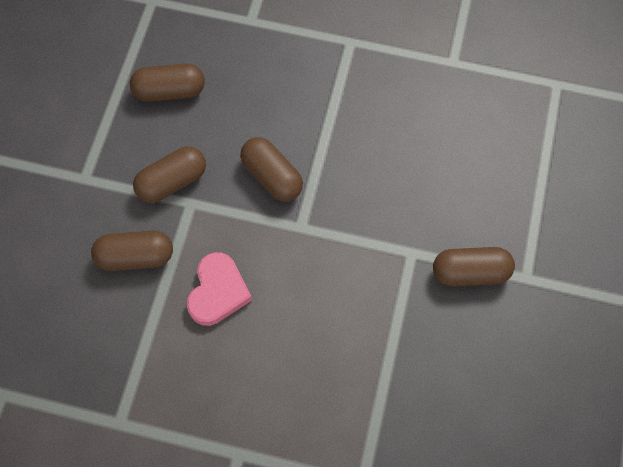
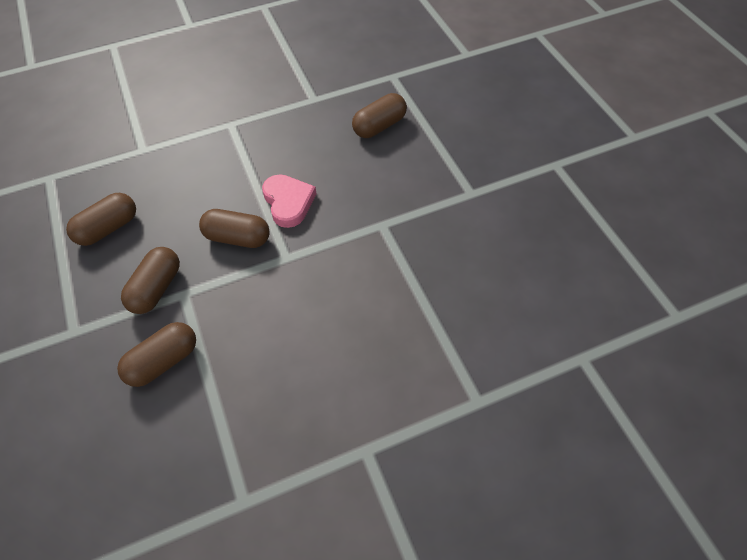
camera: 35 degrees left, 10 degrees down
(218, 292) = (255, 342): pink heart -> pink heart (288, 202)
(470, 272) = (432, 212): brown capsule -> brown capsule (379, 126)

